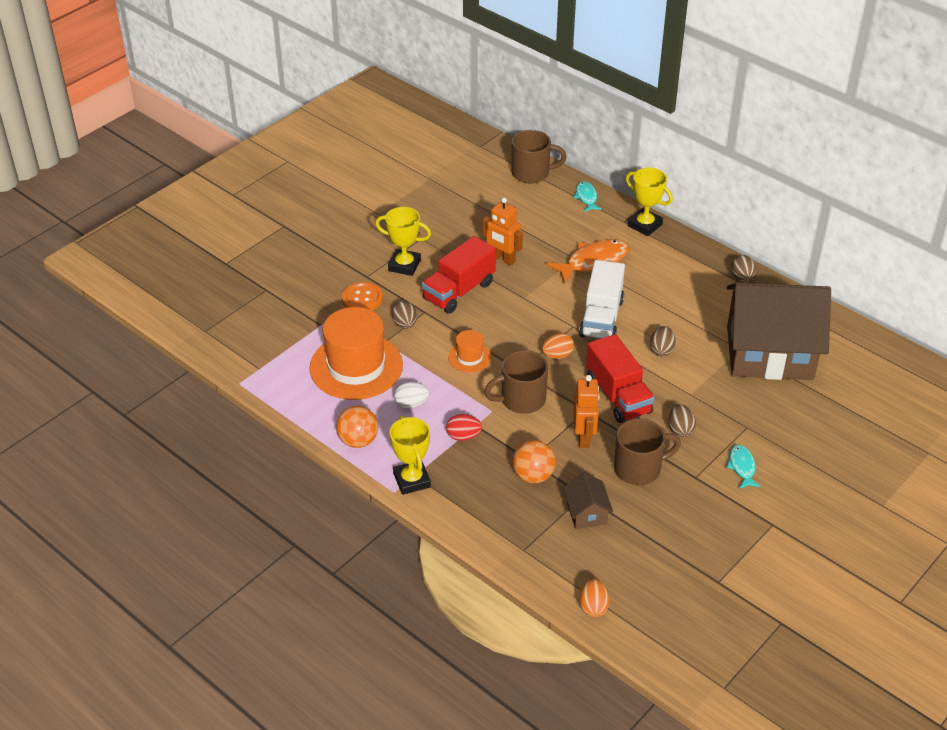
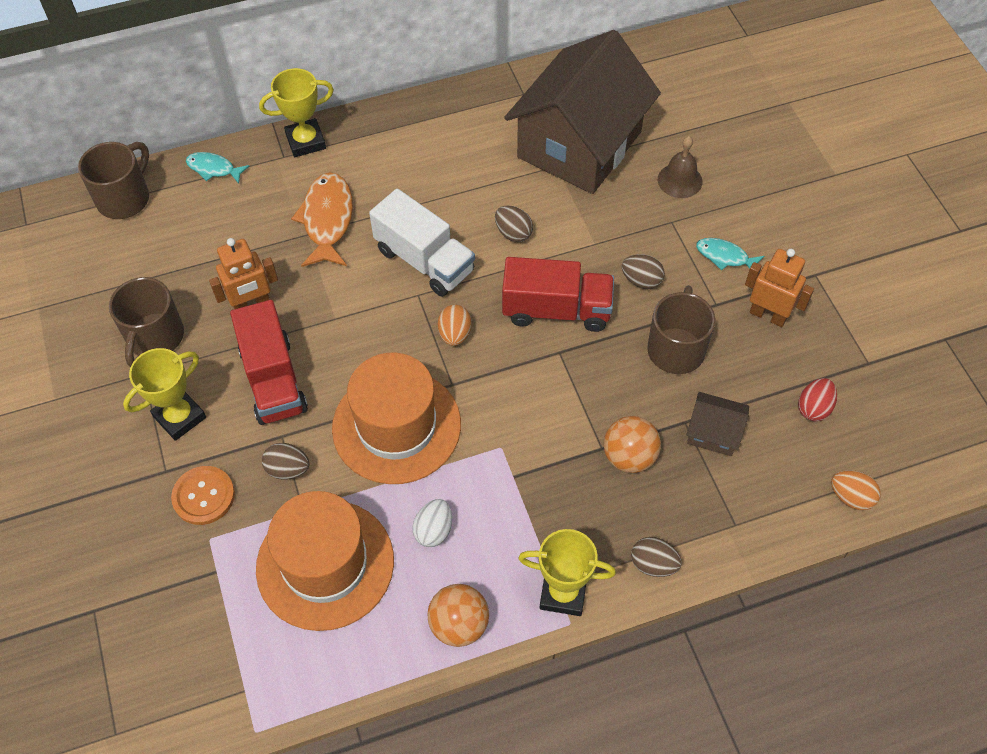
camera: 60 degrees left, 15 degrees up
(463, 436) = (524, 499): red egg -> red egg (814, 408)
(469, 357) = (396, 426): orange hat -> orange hat, size x2.15
(521, 400) = (502, 407): brown mug -> brown mug (155, 338)
(584, 437) = (600, 376): orange robot -> orange robot (768, 315)
(742, 277) = (453, 105): brown egg -> brown egg (653, 564)
(789, 417) = (680, 180): none -> brown bell

